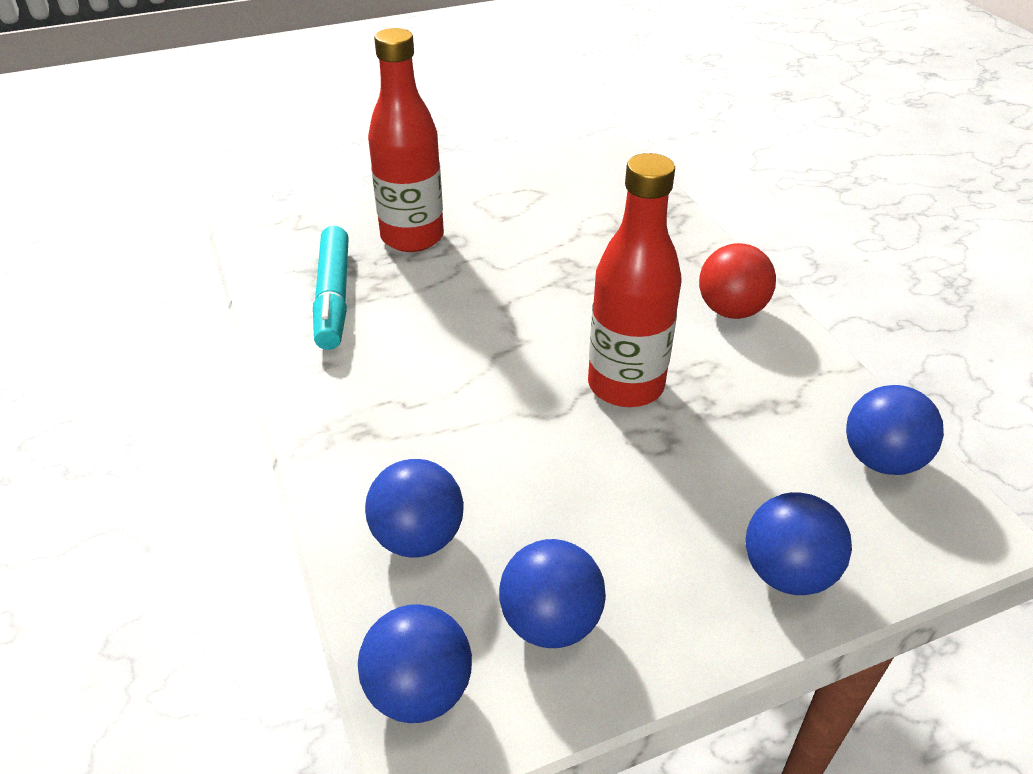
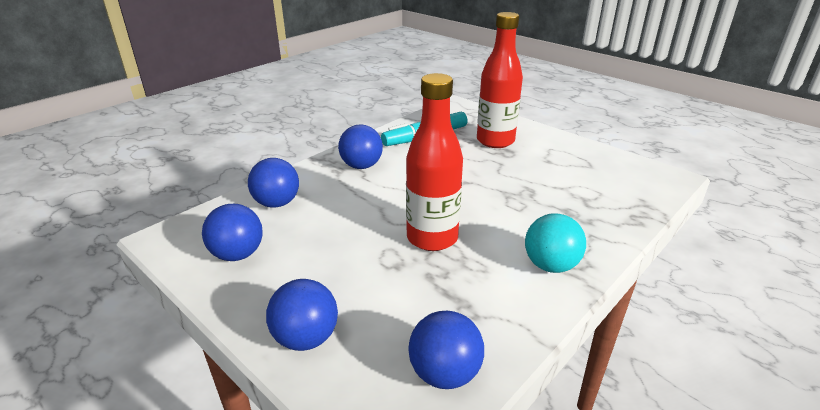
camera: 65 degrees right, 10 degrees down
(419, 690) = (188, 228): blue ball -> blue ball (361, 166)
(731, 310) = (550, 265): red ball -> turquoise ball

